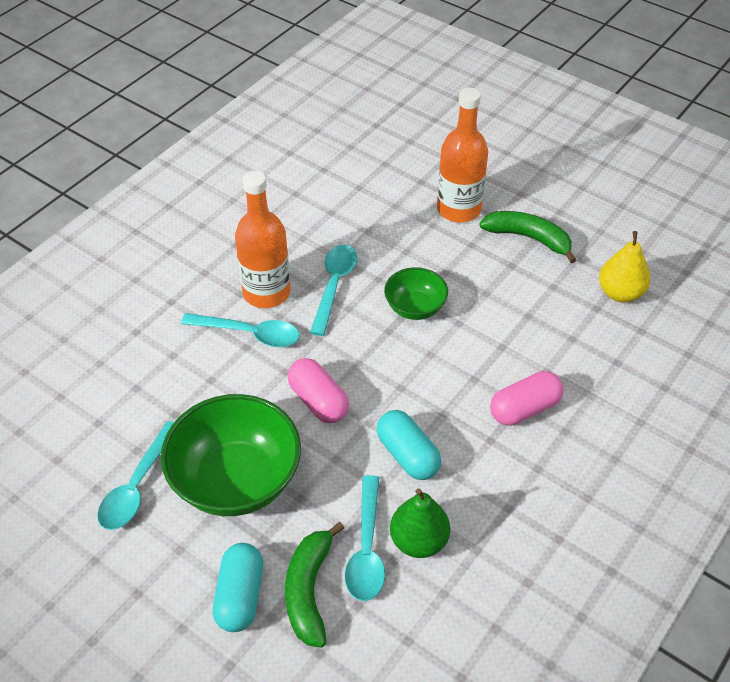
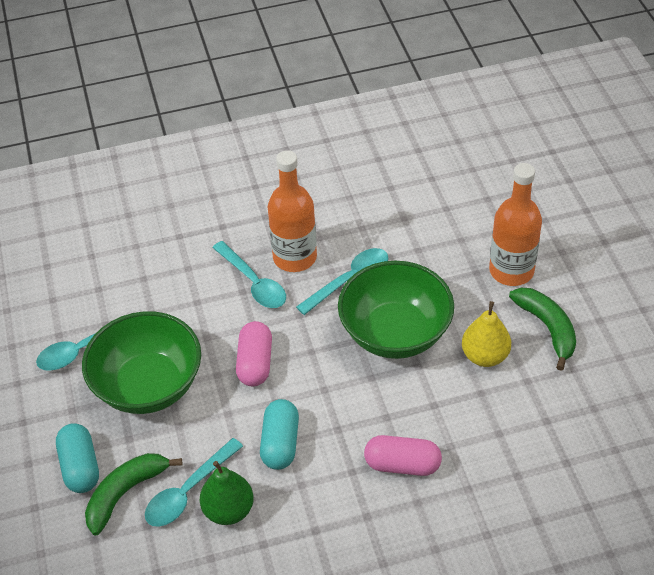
camera: 40 degrees right, 0 degrees up
(240, 596) = (80, 467): turquoise capsule -> turquoise capsule turned 60 degrees counterclockwise
(415, 307) = (395, 333): green bowl -> green bowl, size x1.87
(620, 293) = (581, 420): yellow pear -> yellow pear (485, 356)

